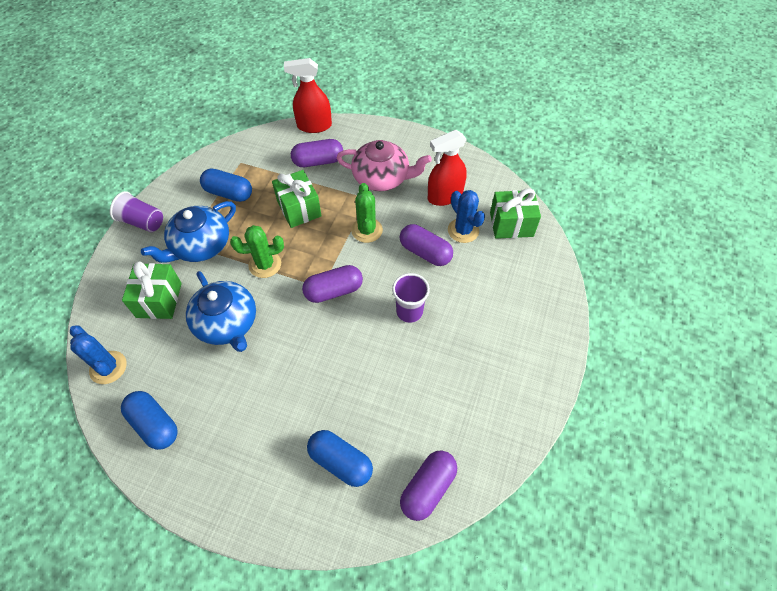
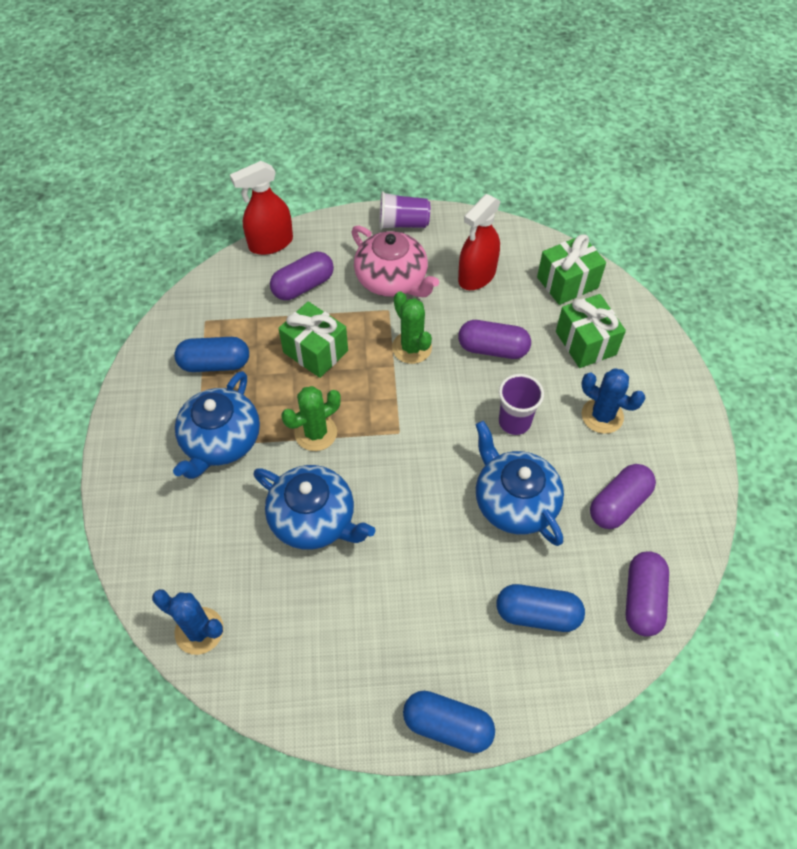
camera: 25 degrees left, 0 degrees up
(142, 222) = (124, 440): purple cup -> purple cup (403, 223)
(154, 424) = (301, 669): blue capsule -> blue capsule (447, 726)
(159, 300) = (211, 526): green gift -> green gift (585, 343)
(334, 291) = (416, 432): purple capsule -> purple capsule (618, 504)
(374, 370) = (514, 501): none -> blue teapot
(382, 178) = (392, 280): pink teapot -> pink teapot turned 60 degrees clockwise
(463, 230) = (519, 308): blue cactus -> blue cactus (602, 416)

